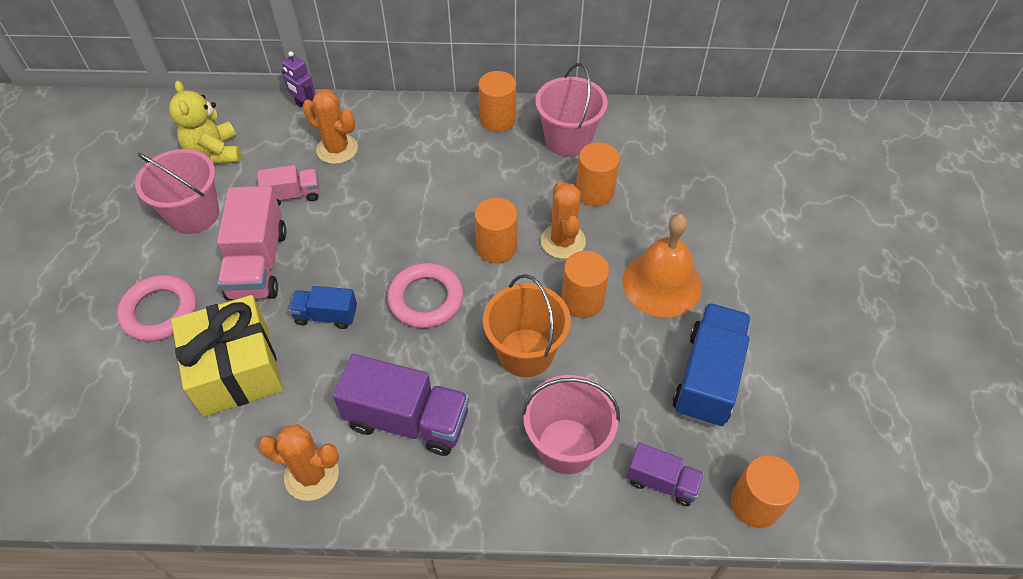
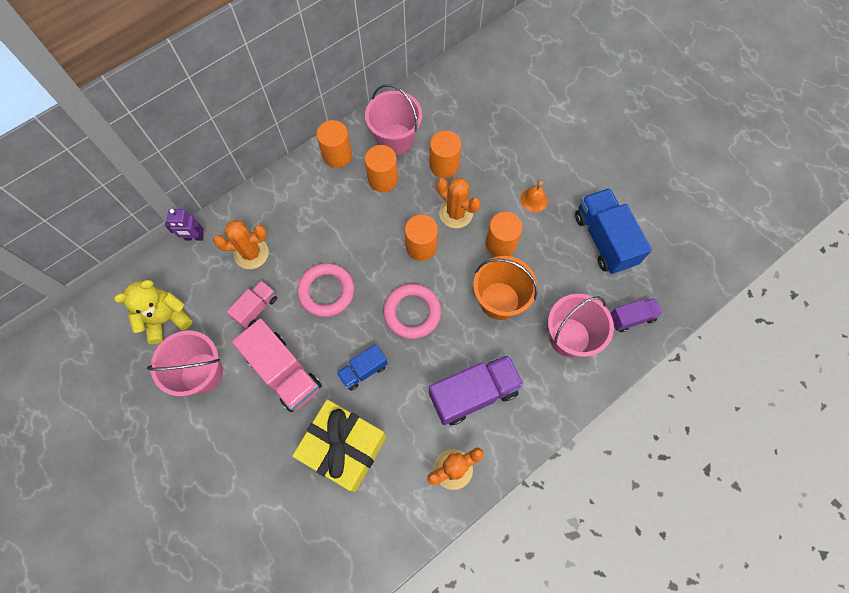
camera: 40 degrees left, 15 degrees up
(160, 311) = (253, 453): pink ring -> pink ring (326, 291)
(215, 153) = (166, 319): yellow teddy bear -> yellow teddy bear turned 120 degrees clockwise
(662, 284) = (534, 199): orange bell -> orange bell, size x0.48
(755, 504) = (682, 293): orange cylinder -> orange cylinder (383, 179)

